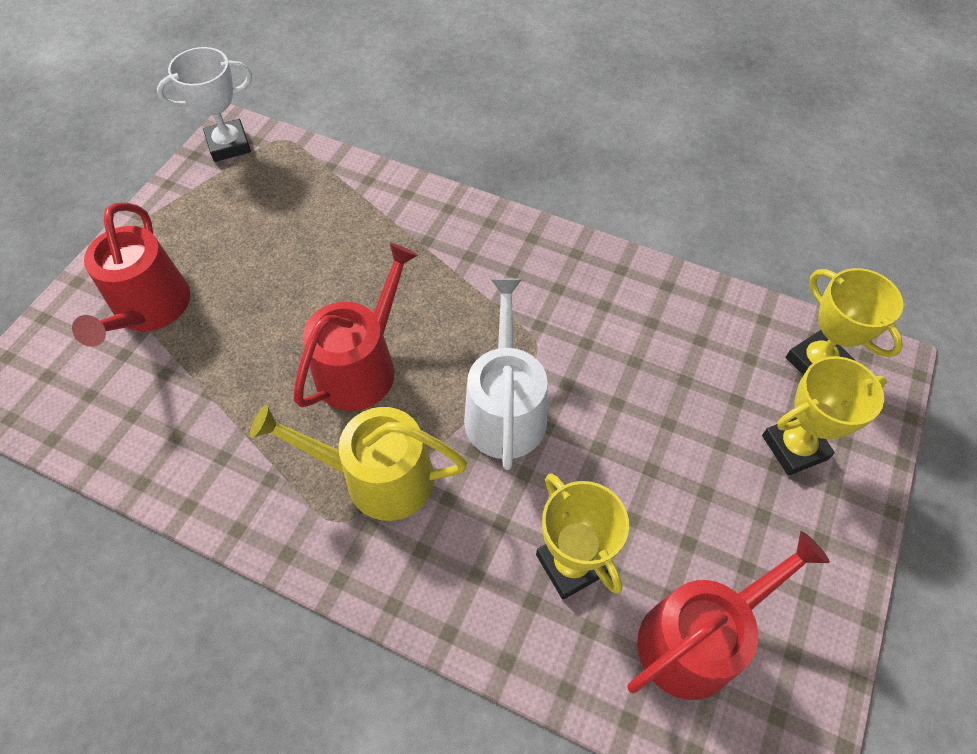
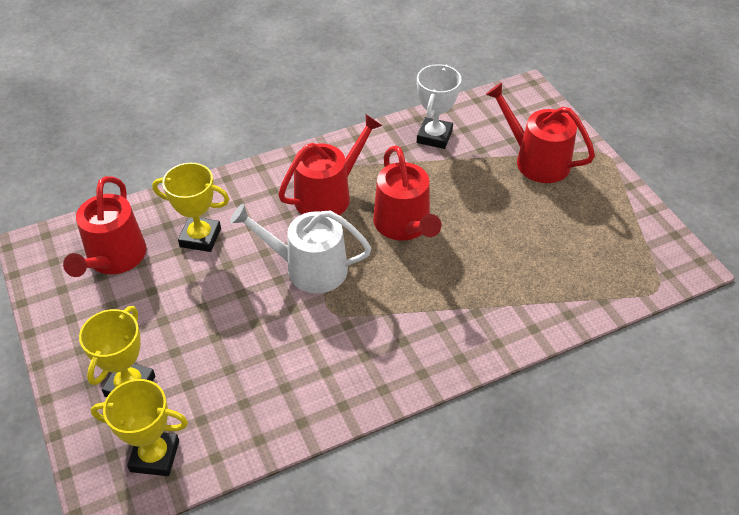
camera: 130 degrees right, 10 degrees down
(229, 145) = (673, 256): white trophy -> white trophy (434, 136)
(378, 477) = (328, 195): yellow watering can -> red watering can
(505, 409) = (308, 268): white watering can -> white watering can turned 150 degrees clockwise

